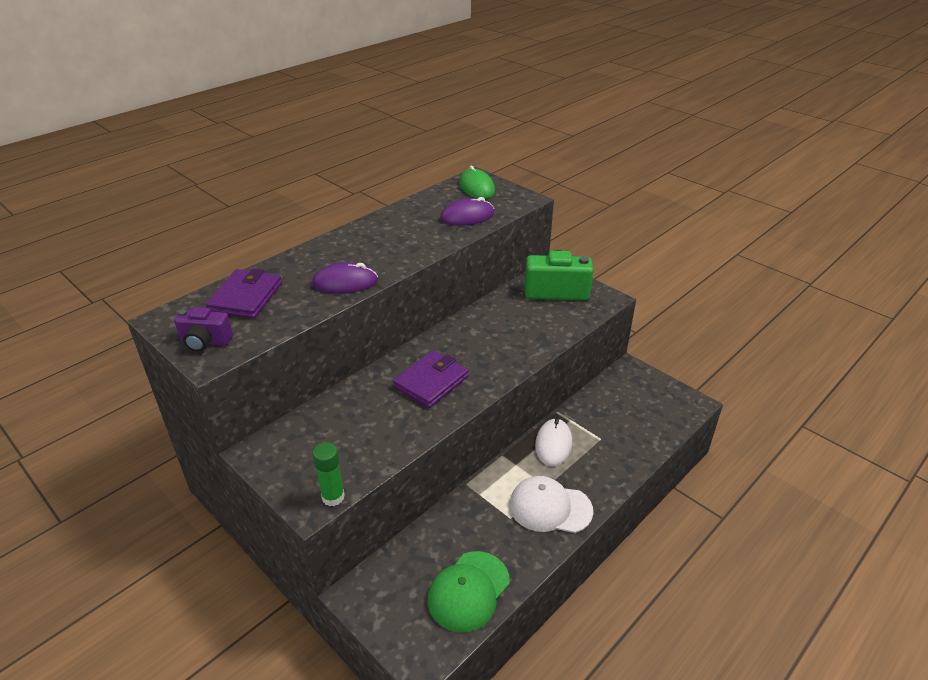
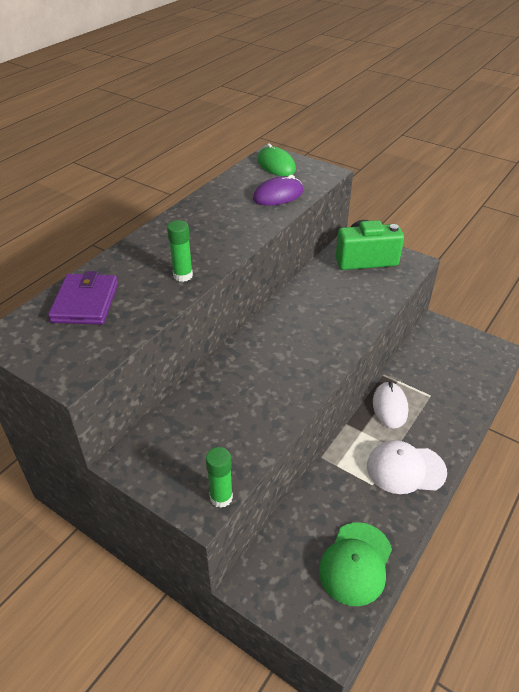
camera: 10 degrees left, 5 degrees up
(205, 342) = (59, 356): purple camera -> none
(345, 282) = (183, 275): purple mouse -> green glue stick
(431, 382) = (278, 364): purple wallet -> none

